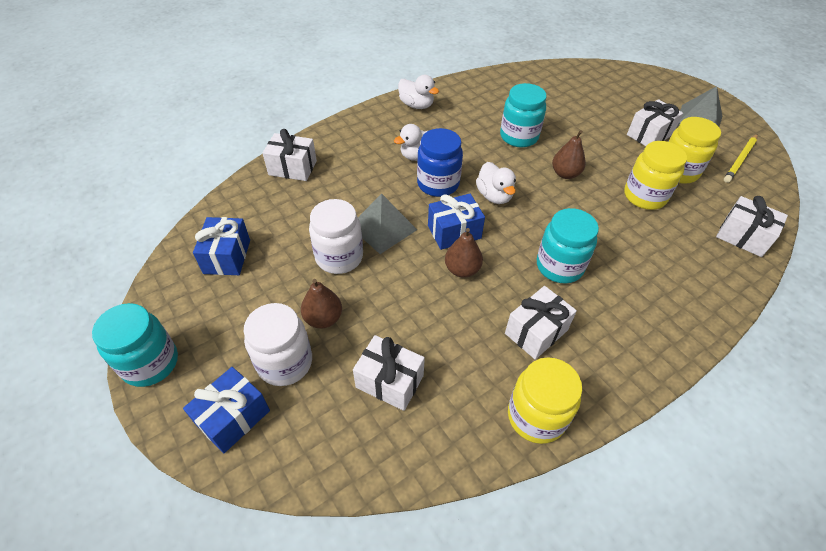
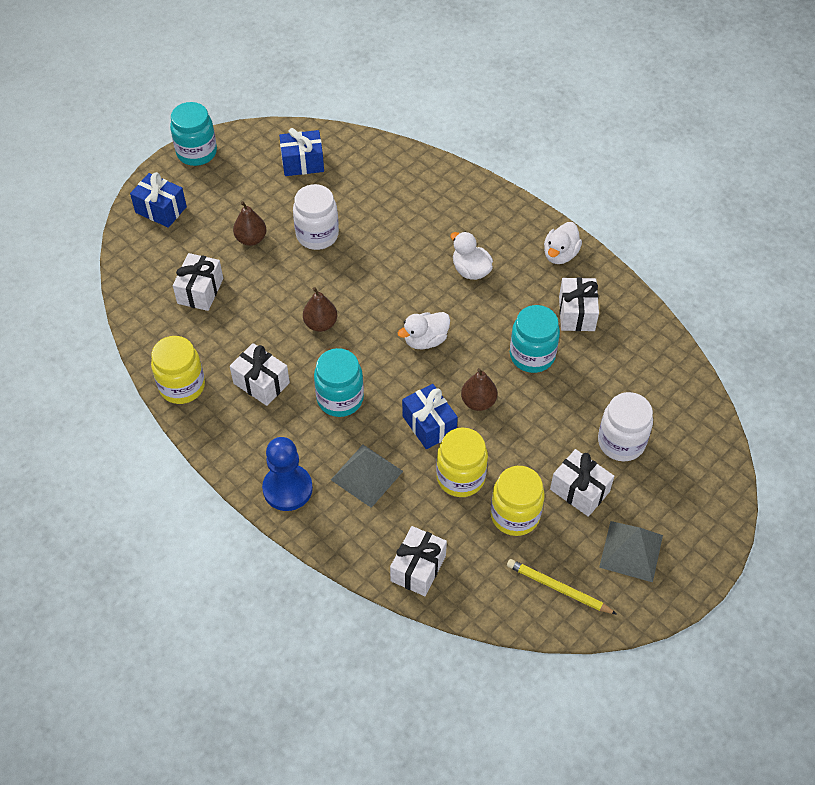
camera: 80 degrees right, 5 degrees up
(285, 362) = (208, 226): white jar -> white jar (621, 442)
(292, 168) = (423, 176): white gift -> white gift (576, 313)
(383, 228) = (359, 259): grey pyramid -> grey pyramid (366, 475)
(438, 184) = (431, 291): blue jar -> none
(454, 232) = (366, 312): blue gift -> blue gift (429, 425)
(673, 323) = (287, 489): none -> blue pawn

